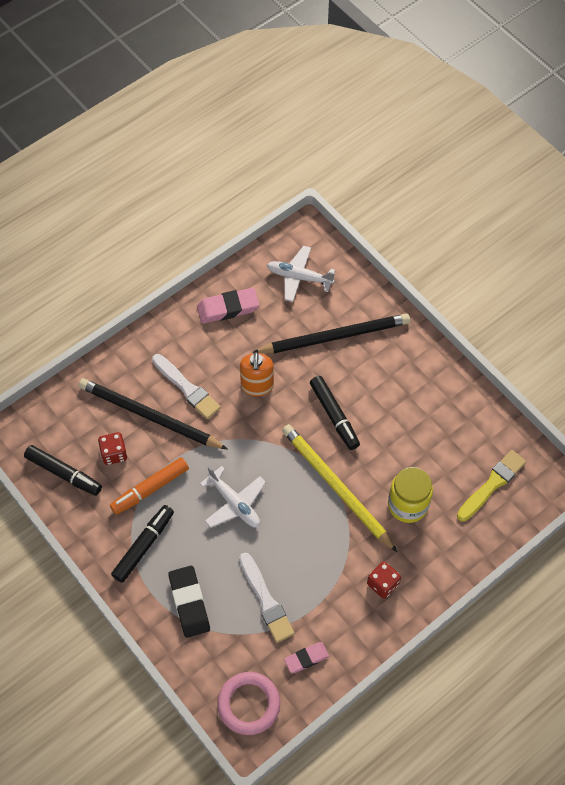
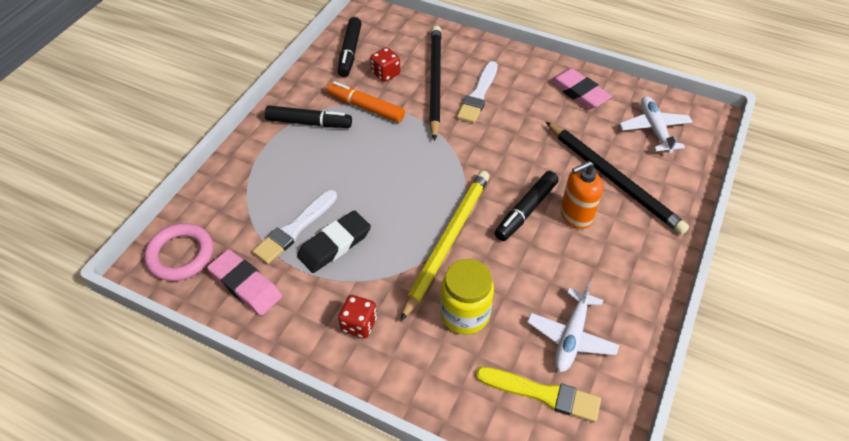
camera: 65 degrees right, 10 degrees down
(189, 603) = (268, 173): black eraser -> black eraser (334, 244)
(234, 503) = (384, 169): white plane -> white plane (571, 336)
(257, 386) = (515, 141): orange soap dispenser -> orange soap dispenser (575, 215)
(306, 658) = (245, 285): pink eraser -> pink eraser, size x1.59

